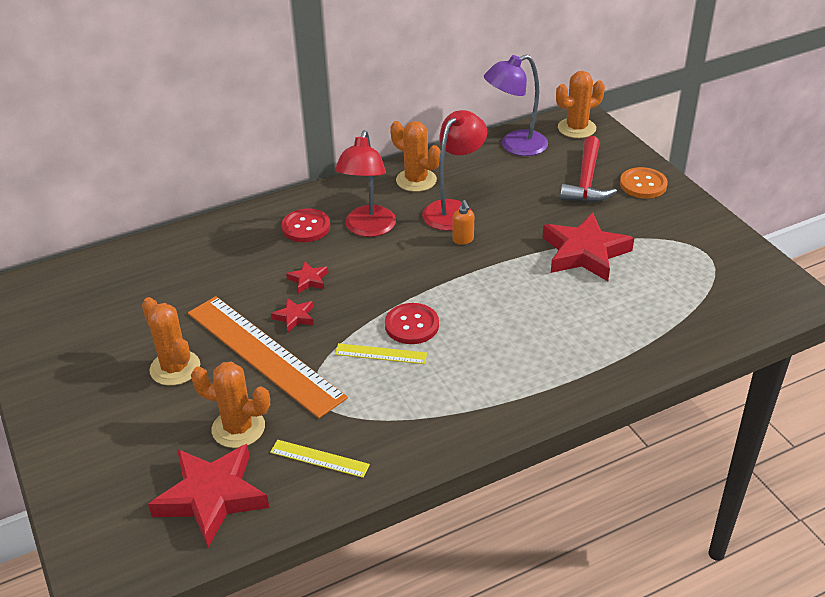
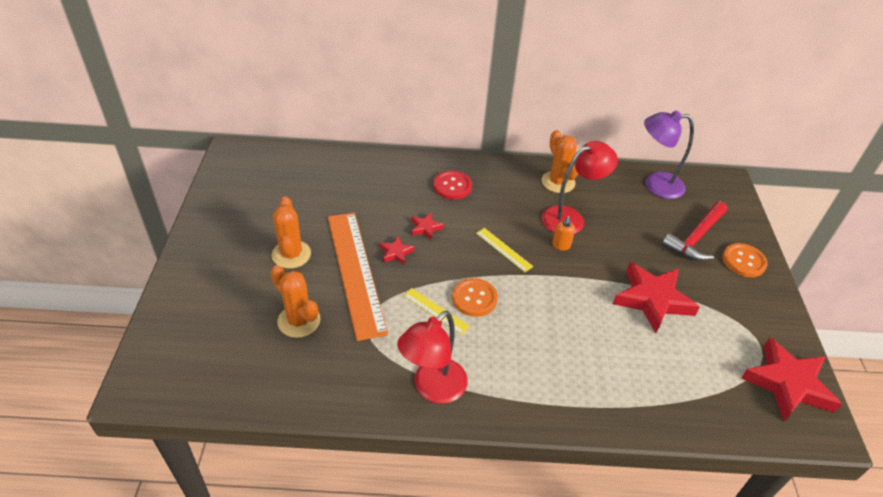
camera: 25 degrees right, 5 degrees up
(211, 497) = (245, 365): red star -> red star (787, 383)
(319, 458) = (335, 373): yellow ruler -> yellow ruler (503, 249)
(368, 229) = (495, 206): red lamp -> red lamp (432, 388)
(412, 325) = (474, 298): red button -> orange button
(576, 128) = (717, 189): orange cactus -> none

